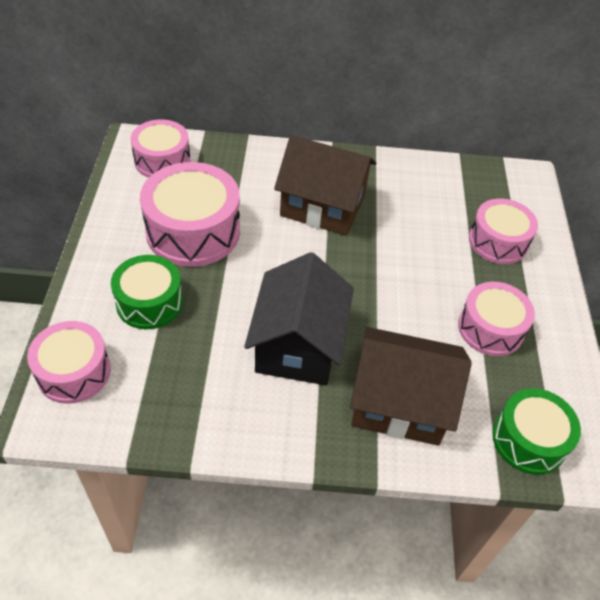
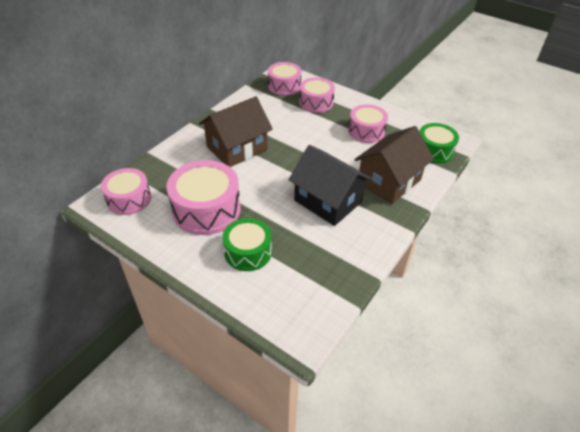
camera: 55 degrees left, 5 degrees down
(74, 372) = (276, 310): pink drum -> pink drum (284, 86)

